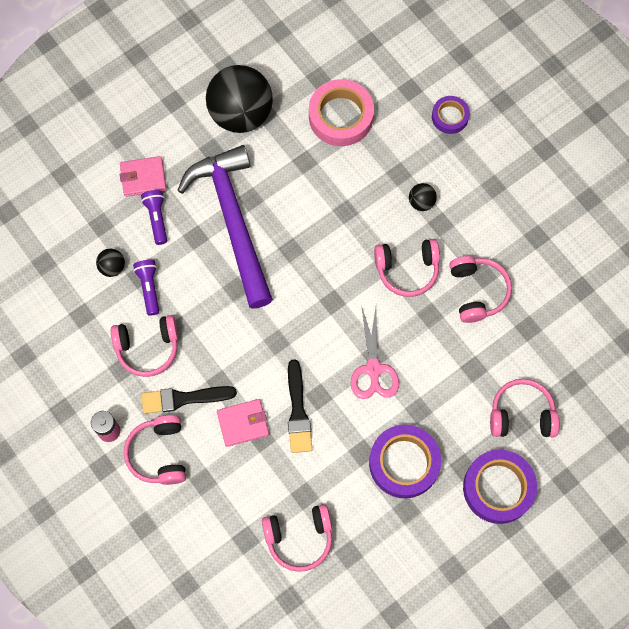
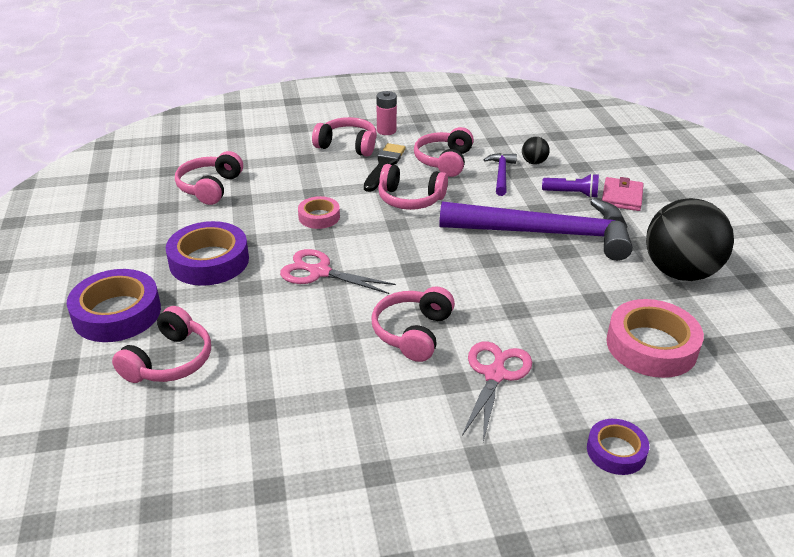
camera: 115 degrees right, 35 degrees down
(149, 288) = (501, 174): purple flashlight -> purple hammer
(243, 423) = (335, 187): pink wallet -> none
(298, 411) = (319, 217): black brush -> pink tape
(421, 202) = (495, 375): black ball -> pink scissors
(477, 291) = (343, 381): pink headphones -> pink headphones (410, 199)

